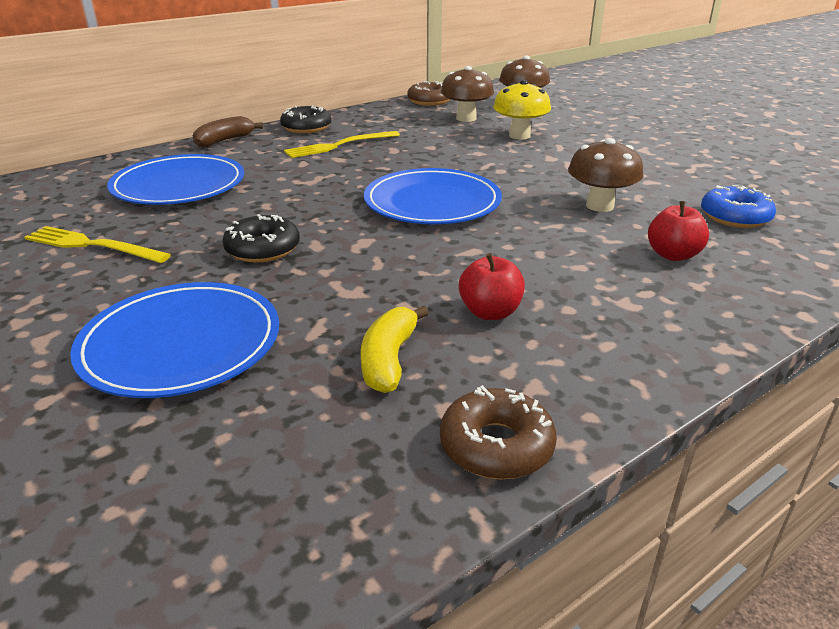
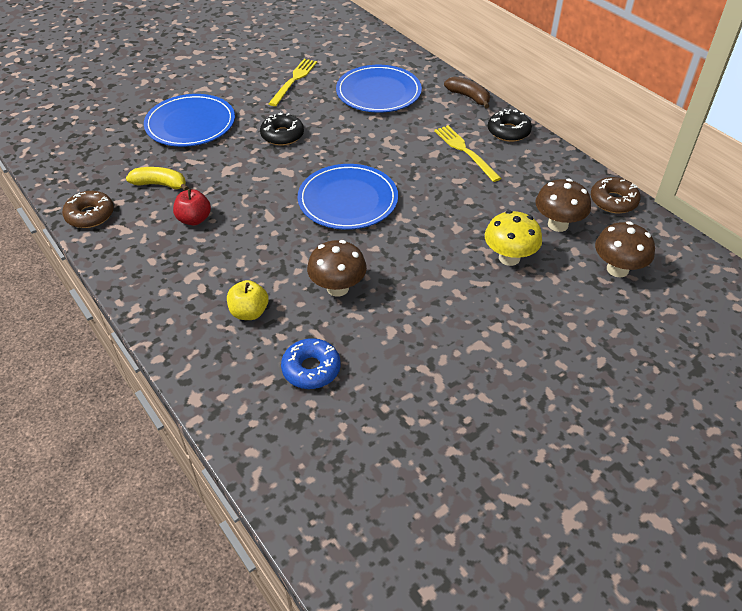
camera: 90 degrees right, 15 degrees up
(673, 255) = (249, 312): red apple -> yellow apple

